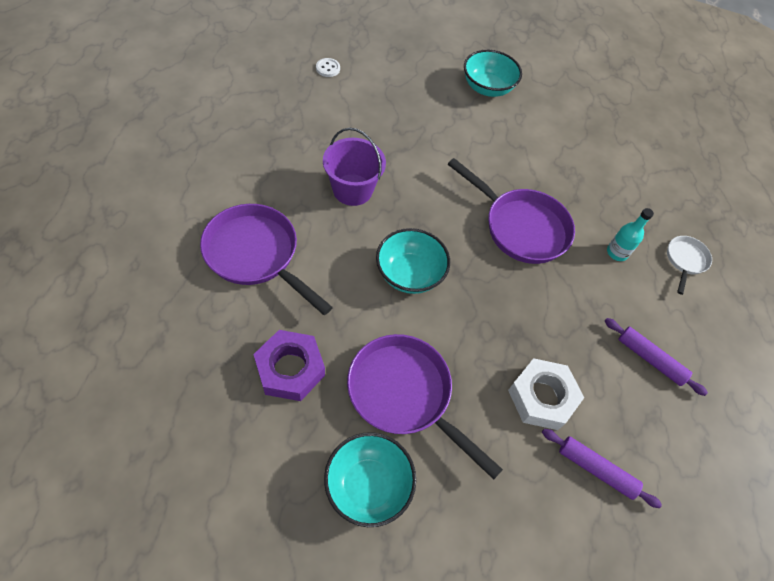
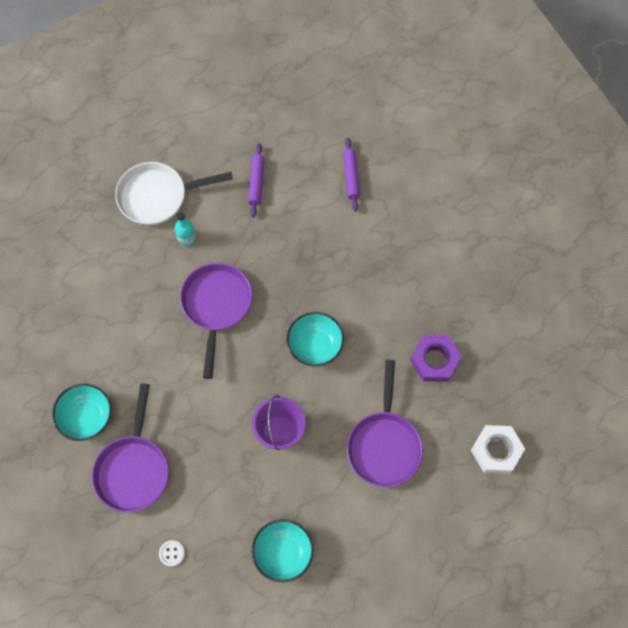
camera: 120 degrees left, 10 degrees up
(368, 485) = (456, 274): turquoise bowl -> turquoise bowl (283, 553)
(404, 394) = (394, 292): purple pan -> purple pan (133, 469)
(542, 397) = (333, 224): white nut -> white nut (496, 451)
(685, 260) = (157, 196): white pan -> white pan, size x1.95

